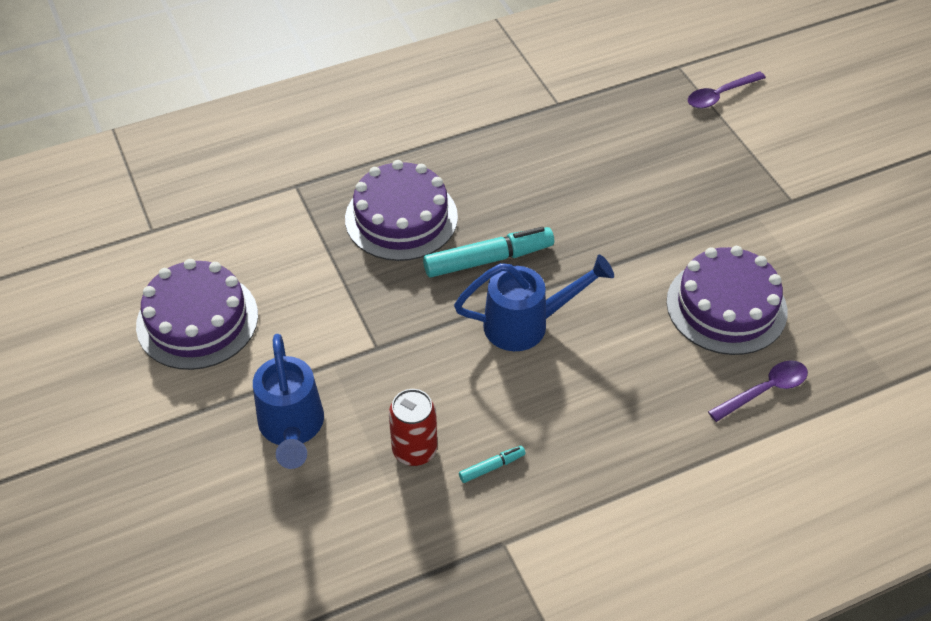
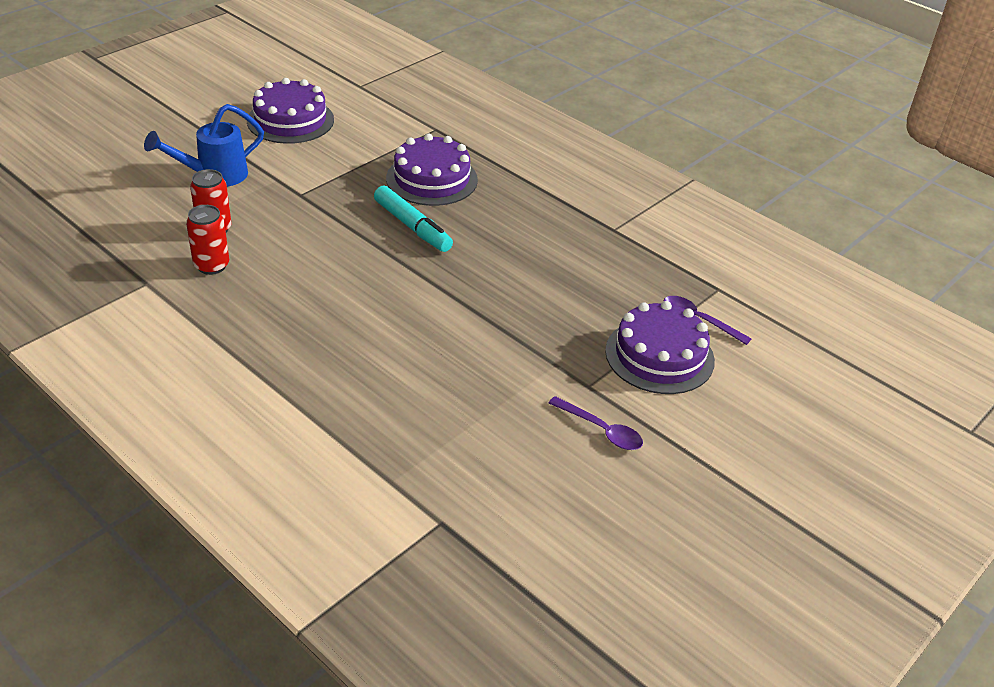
camera: 65 degrees right, 10 degrees down
(492, 467) = (211, 266): turquoise marker -> red can
(527, 324) = (356, 257): blue watering can -> none
(726, 306) = (430, 361): purple cake -> purple cake (659, 356)
(764, 391) = (344, 397): purple spoon -> purple spoon (601, 430)

